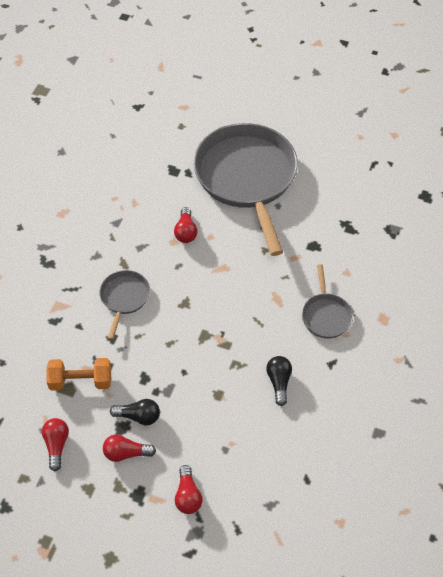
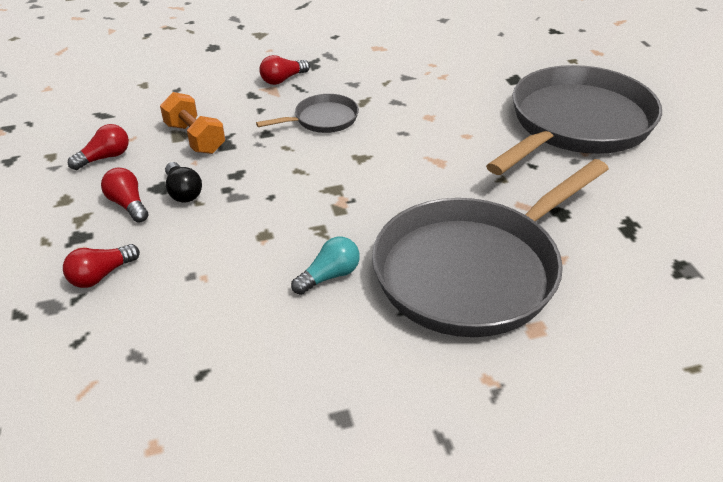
camera: 55 degrees right, 15 degrees down
(186, 232) = (451, 118): red light bulb -> red light bulb (283, 79)
(279, 382) = (329, 276): black light bulb -> turquoise light bulb
(326, 315) = (473, 271): grey pan -> grey pan, size x2.23

